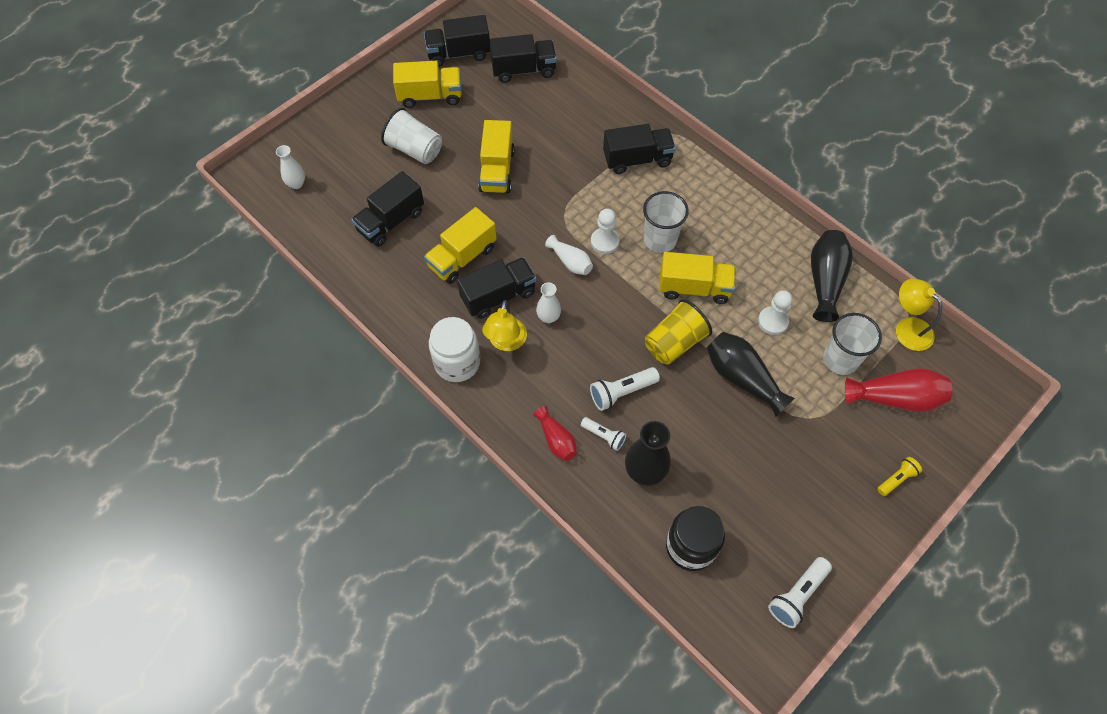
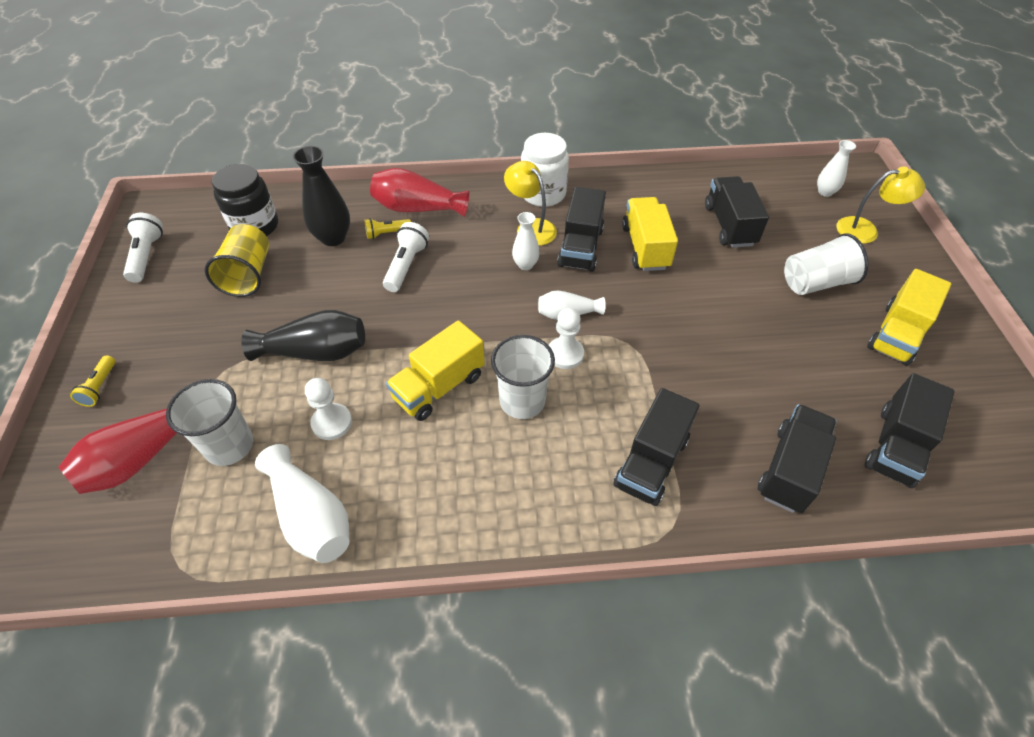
camera: 130 degrees right, 10 degrees down
(458, 54) = (965, 398): black truck -> black truck (790, 469)
(497, 170) = (736, 327): yellow truck -> none
(556, 440) = (417, 208): red vase -> red vase, size x1.66
(604, 436) = (387, 233): white flashlight -> yellow flashlight
(674, 343) = (405, 329): yellow cup -> yellow cup (248, 275)
(825, 280) = (311, 517): black vase -> white vase
(907, 328) = (169, 547): yellow lamp -> yellow lamp (865, 230)

